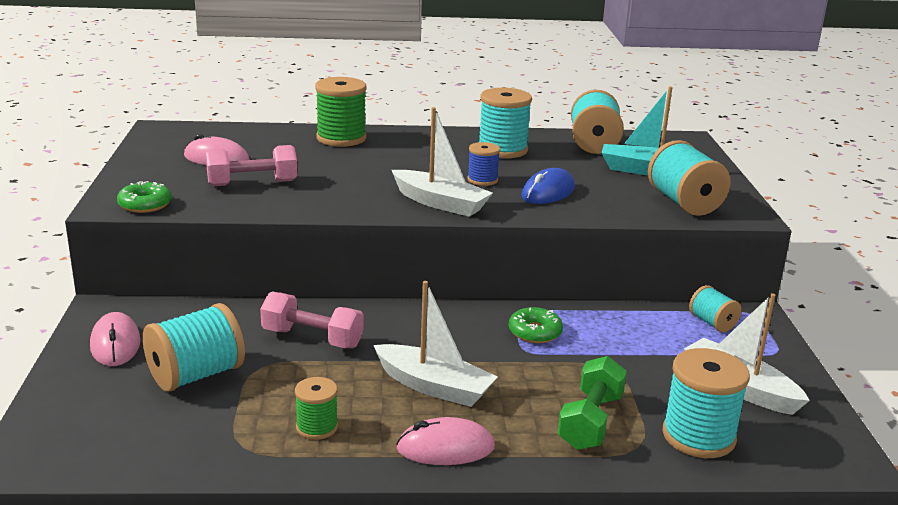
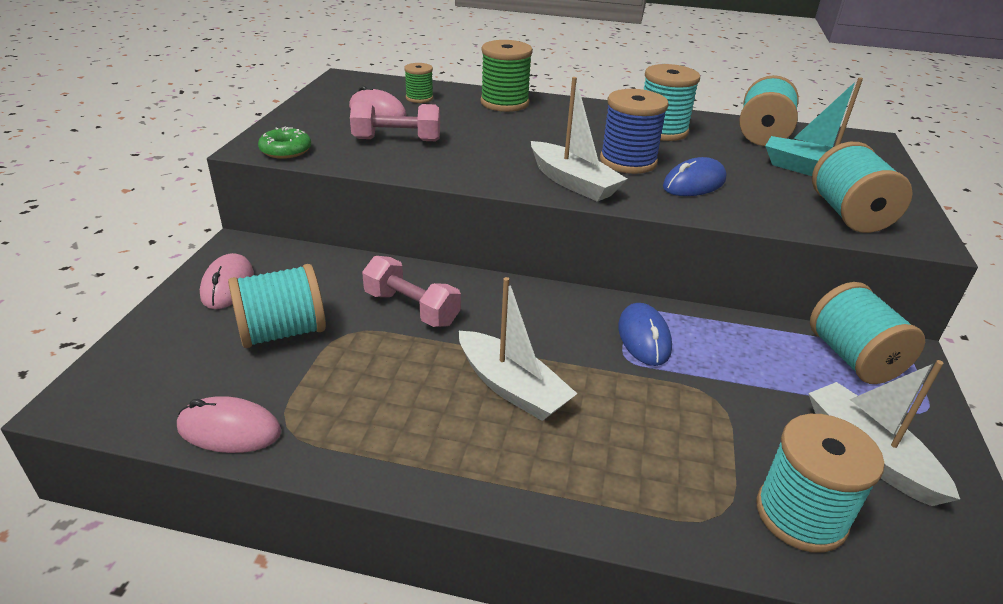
camera: 15 degrees right, 10 degrees up
(317, 427) = (370, 416): green spool -> green spool (419, 98)
(445, 448) = (494, 471): pink mouse -> pink mouse (229, 430)
(482, 180) = (628, 162): blue spool -> blue spool, size x1.76
(535, 332) = (644, 338): green donut -> blue mouse
(590, 421) = (672, 467): green dumbbell -> none
(712, 323) = (853, 358): turquoise spool -> turquoise spool, size x1.76

